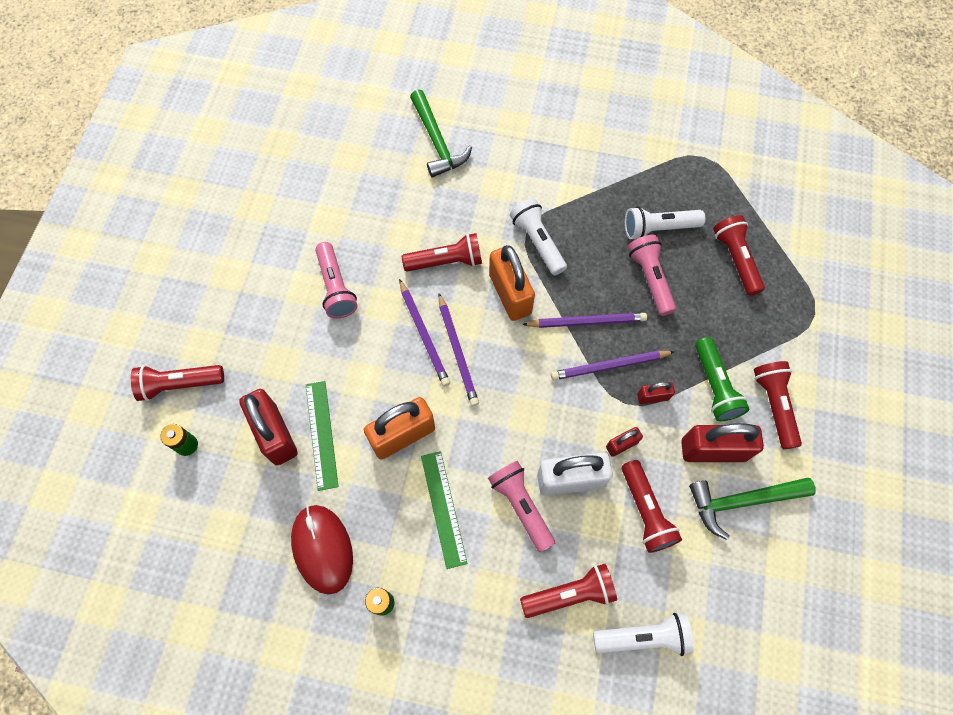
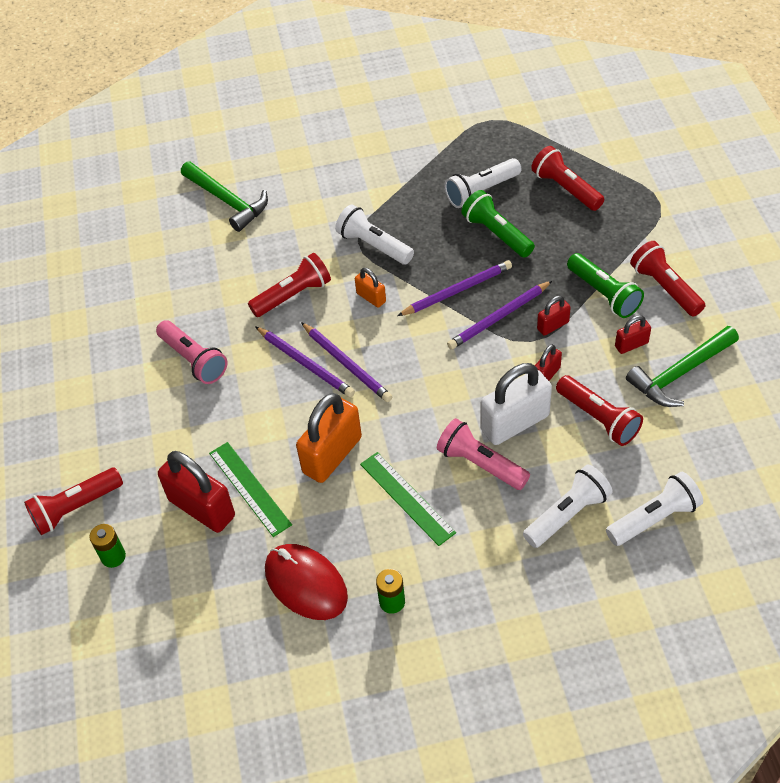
camera: 20 degrees left, 15 degrees down
(510, 294) = (371, 297): orange padlock -> orange padlock, size x0.50
(570, 594) = (567, 514): red flashlight -> white flashlight
(650, 279) = (496, 234): pink flashlight -> green flashlight
(713, 450) = (631, 344): red padlock -> red padlock, size x0.50

